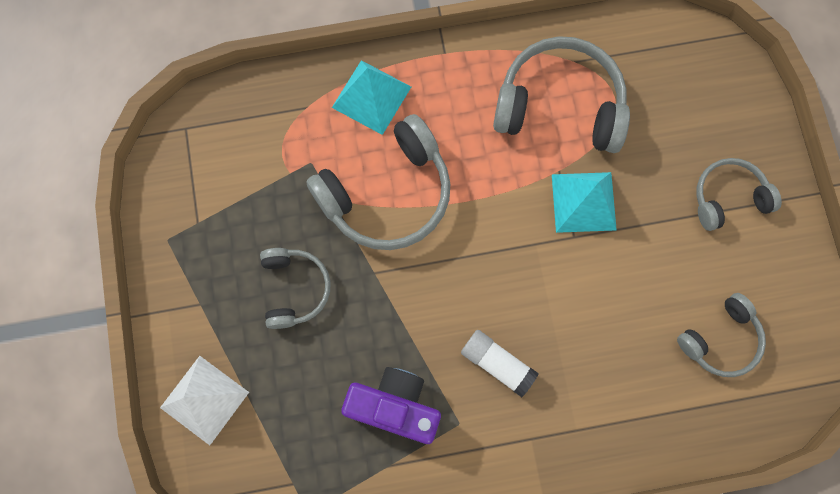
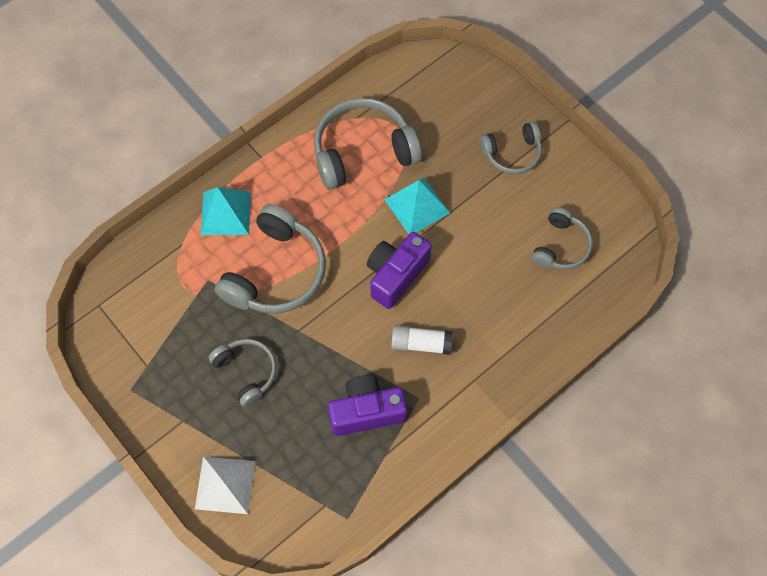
camera: 30 degrees left, 10 degrees down
(514, 269) = (396, 275): none -> purple camera
(728, 198) = (512, 153): grey headphones -> grey headphones turned 150 degrees counterclockwise

